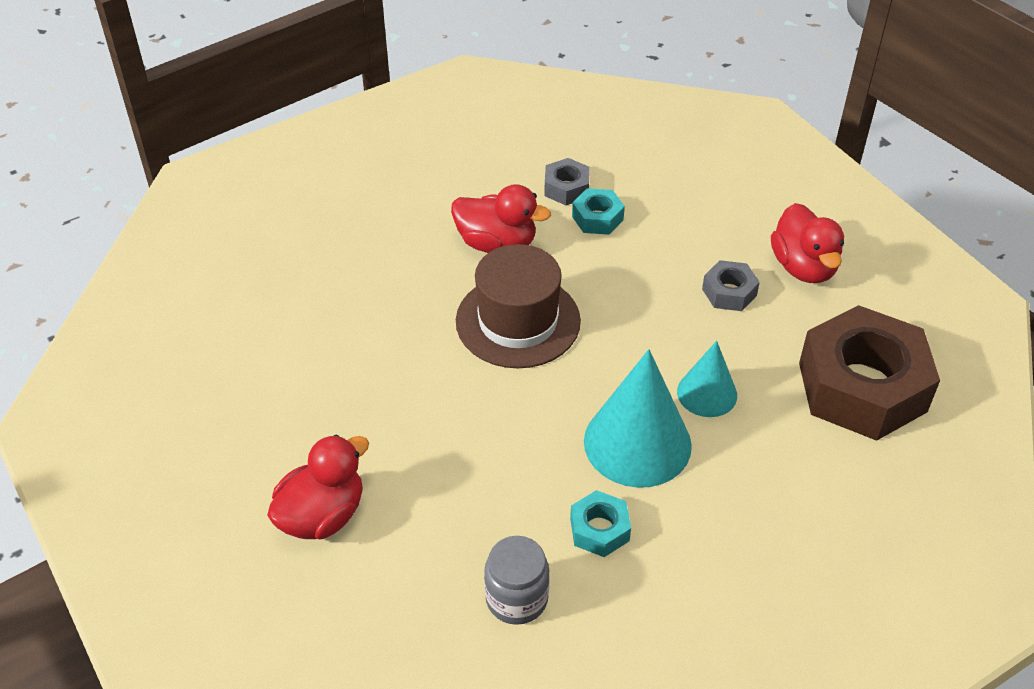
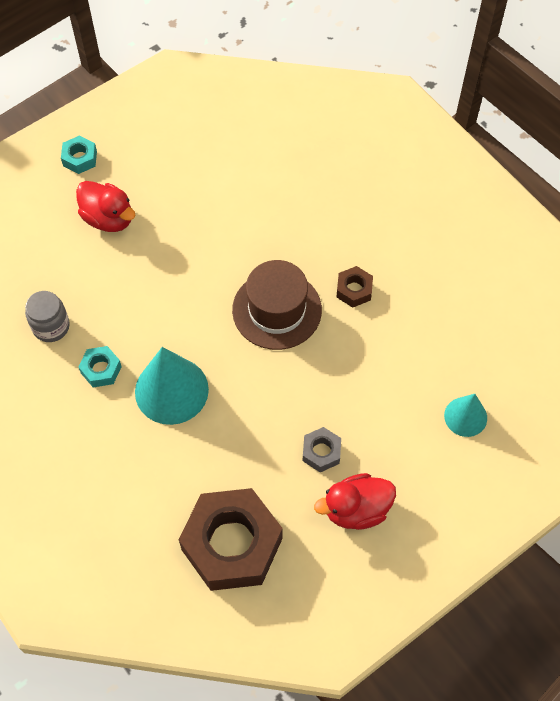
camera: 85 degrees right, 15 degrees up
(497, 243) = (354, 290): red duck -> brown nut
(566, 188) = (423, 333): grey nut -> none
(597, 218) = (392, 356): turquoise nut -> turquoise nut (80, 158)
(707, 393) = (218, 435): turquoise cone -> turquoise cone (465, 416)

